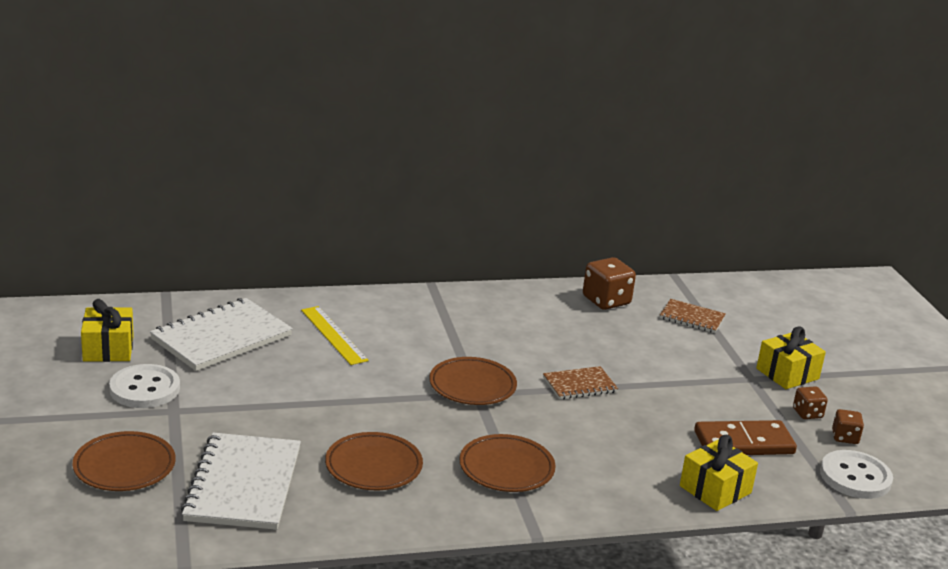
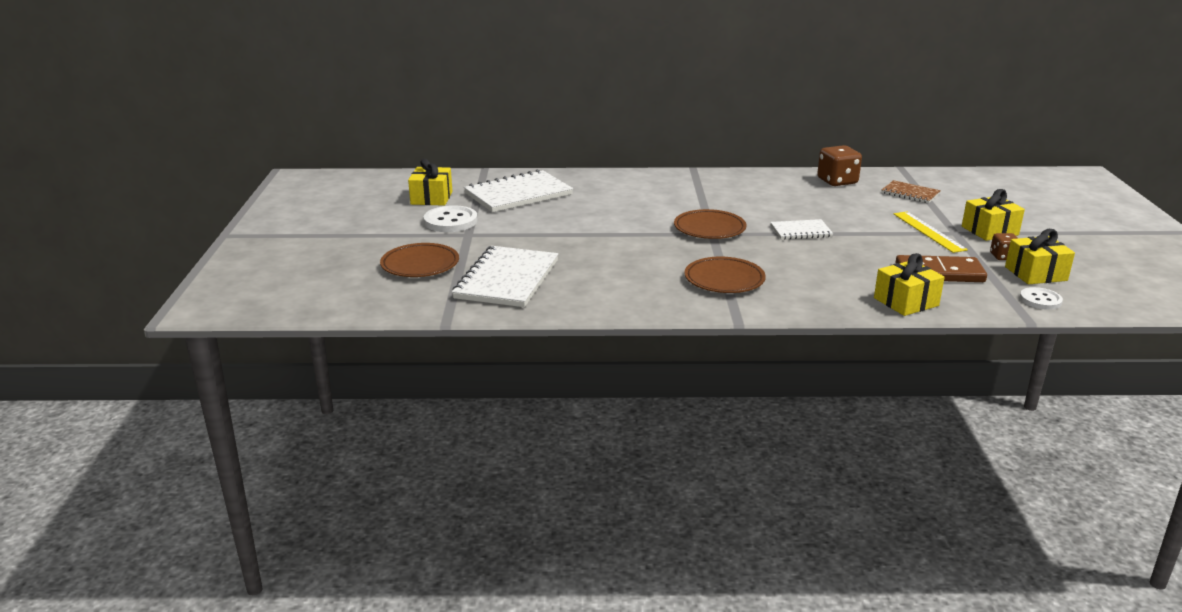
camera: 15 degrees right, 0 degrees up
(333, 335) = (605, 195): yellow ruler -> yellow ruler (928, 231)
(373, 466) = (614, 273): brown plate -> none
(579, 385) = (801, 231): brown notebook -> white notebook
(845, 437) = (1035, 273): brown dice -> yellow gift
(855, 477) = (1040, 300): white button -> white button, size x0.62

